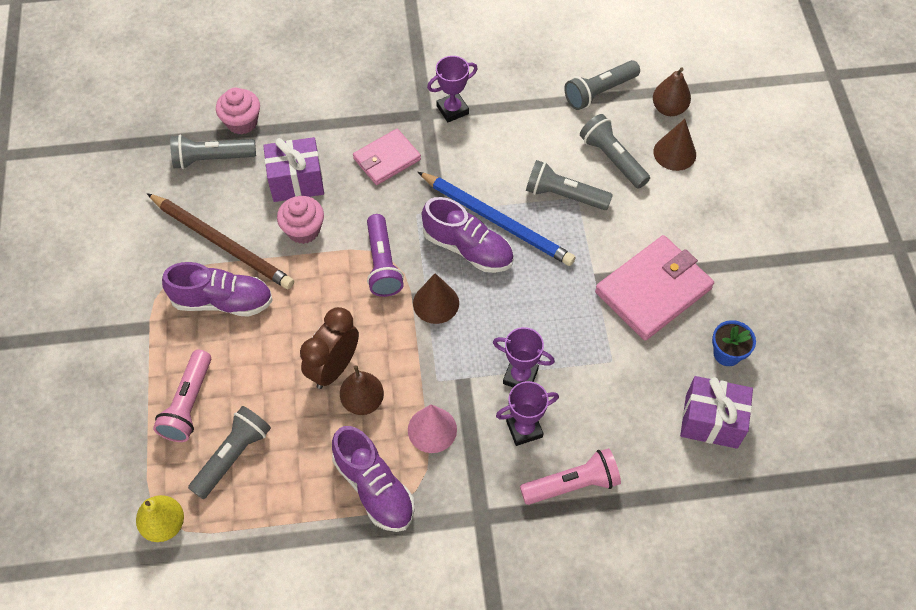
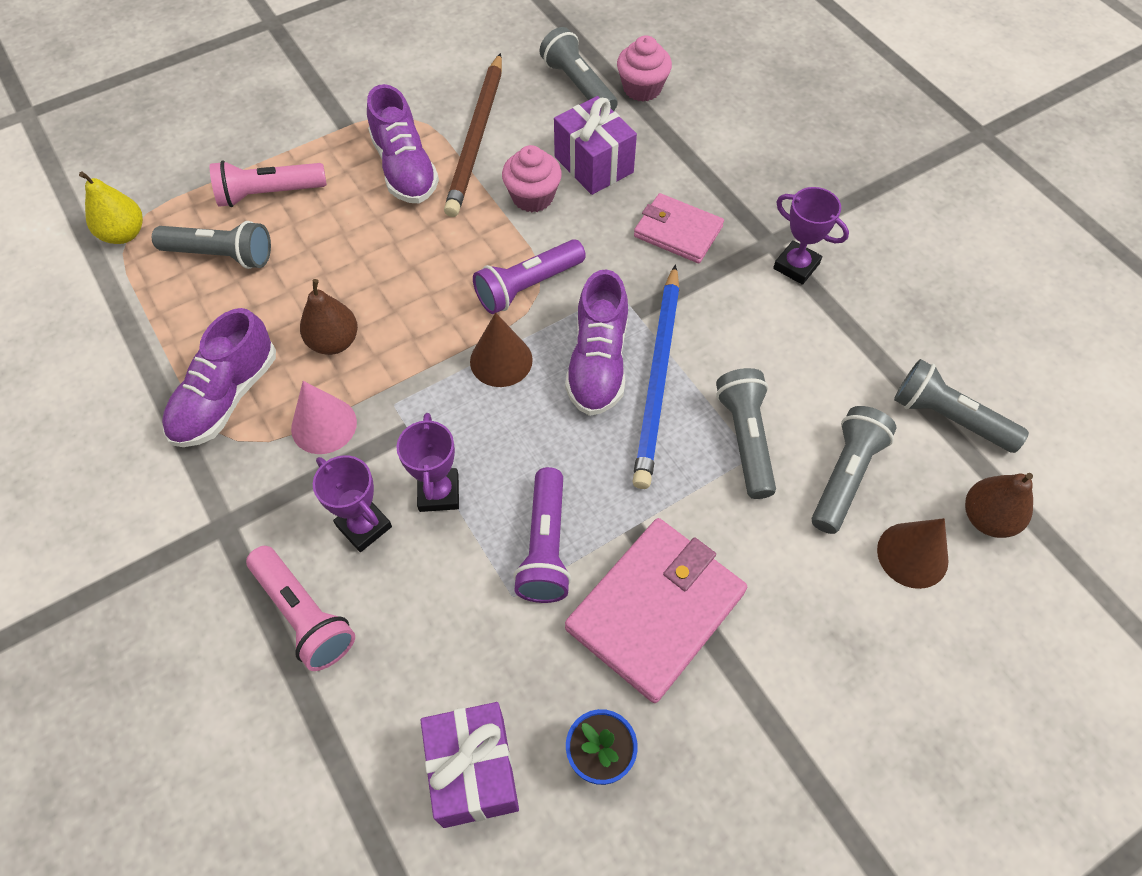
camera: 65 degrees right, 0 degrees up
(334, 368) = (365, 297): brown clock -> none
(586, 330) = (545, 546): none -> purple flashlight
(653, 290) = (655, 610): pink wallet -> pink wallet turned 75 degrees counterclockwise

